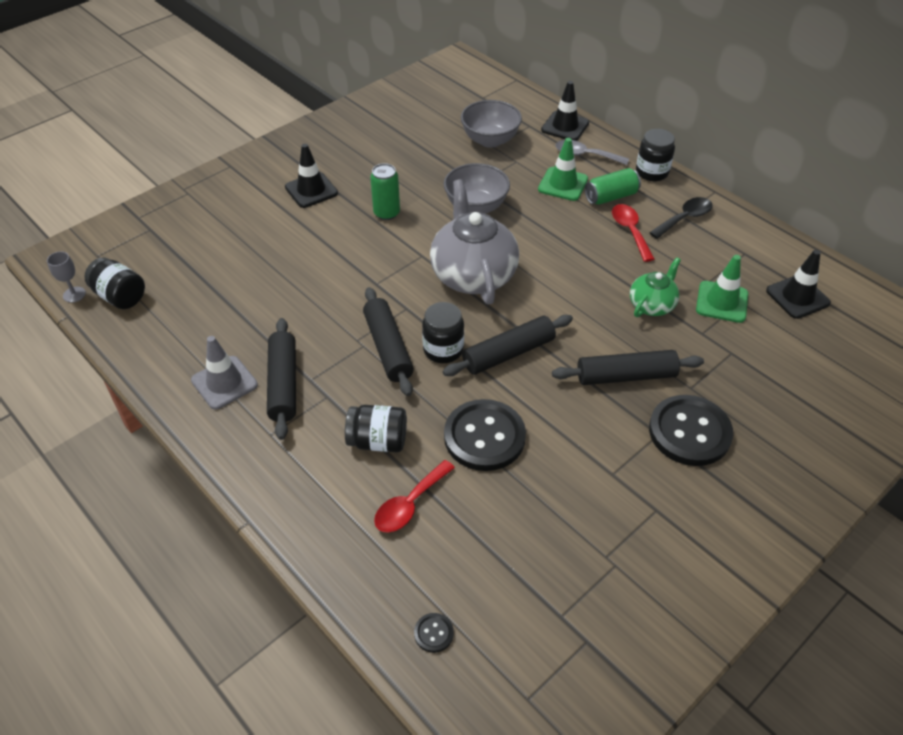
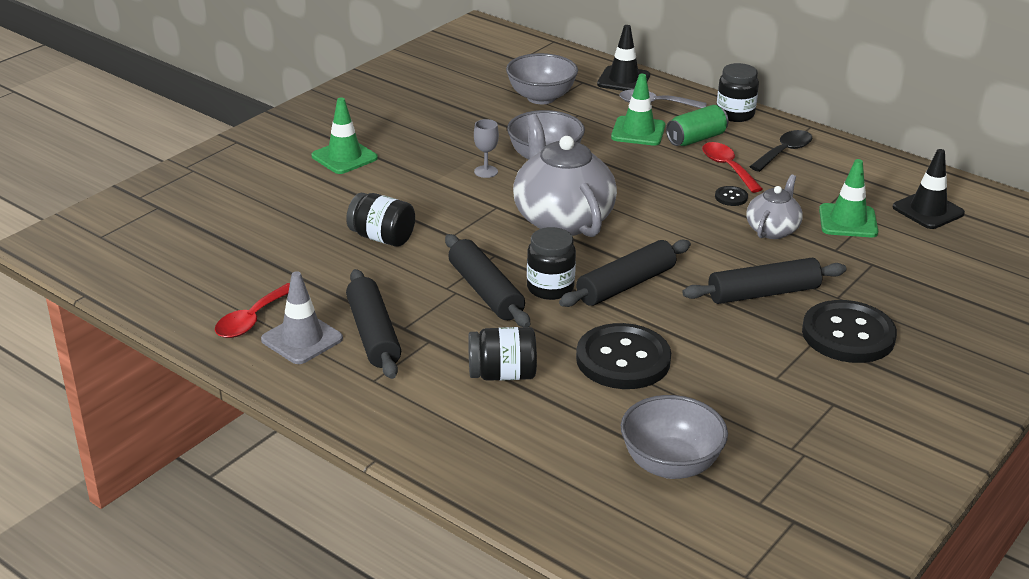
camera: 10 degrees left, 15 degrees down
(74, 294) = (85, 274): grey goblet -> grey goblet (486, 171)
(120, 296) = (144, 272): black jar -> black jar (382, 238)
(311, 190) = (344, 157): black traffic cone -> green traffic cone
(386, 213) = (442, 171): green can -> none
(410, 504) = (558, 426): red spoon -> red spoon (252, 320)
(433, 633) = (623, 533): black button -> black button (731, 197)
(494, 561) = (670, 464): none -> grey bowl
(652, 305) = (772, 230): green teapot -> grey teapot

